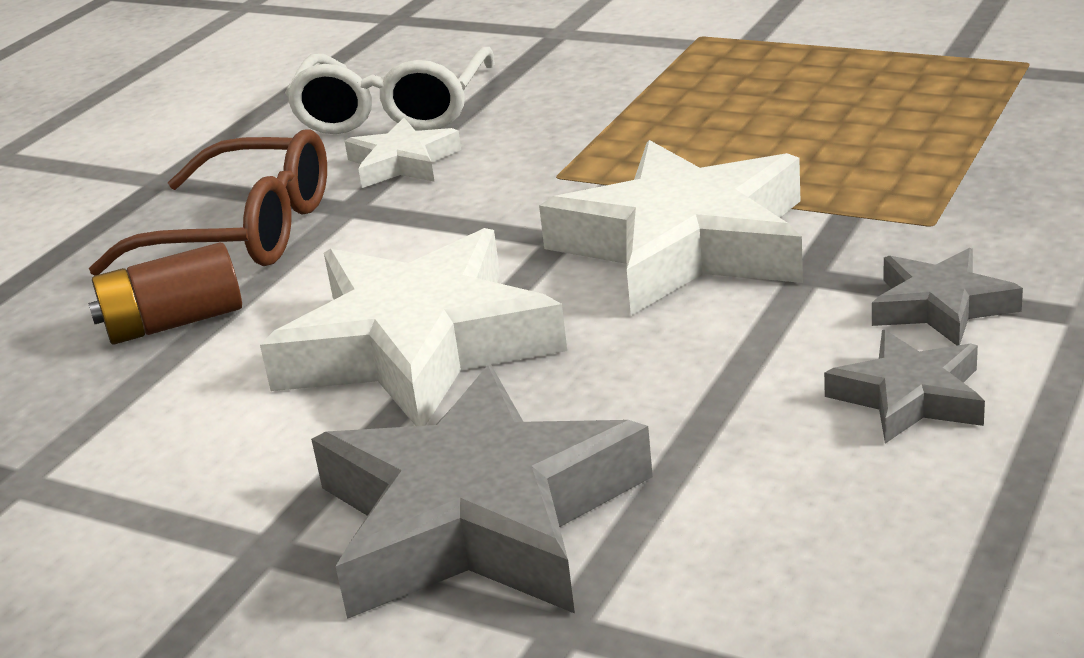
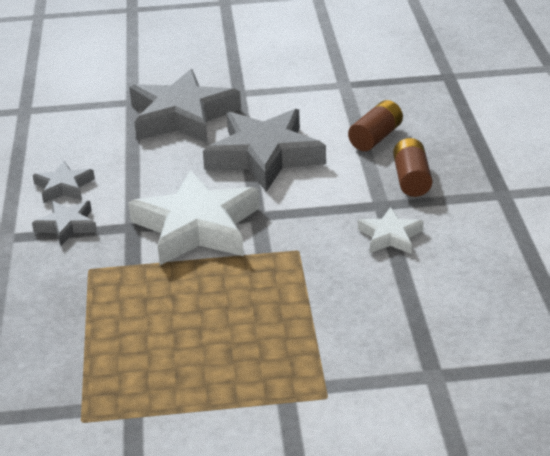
camera: 145 degrees right, 5 degrees up
(244, 232) = (411, 179): brown glasses -> brown battery
(393, 111) = (447, 270): white glasses -> none
(418, 346) = (264, 156): white star -> grey star

